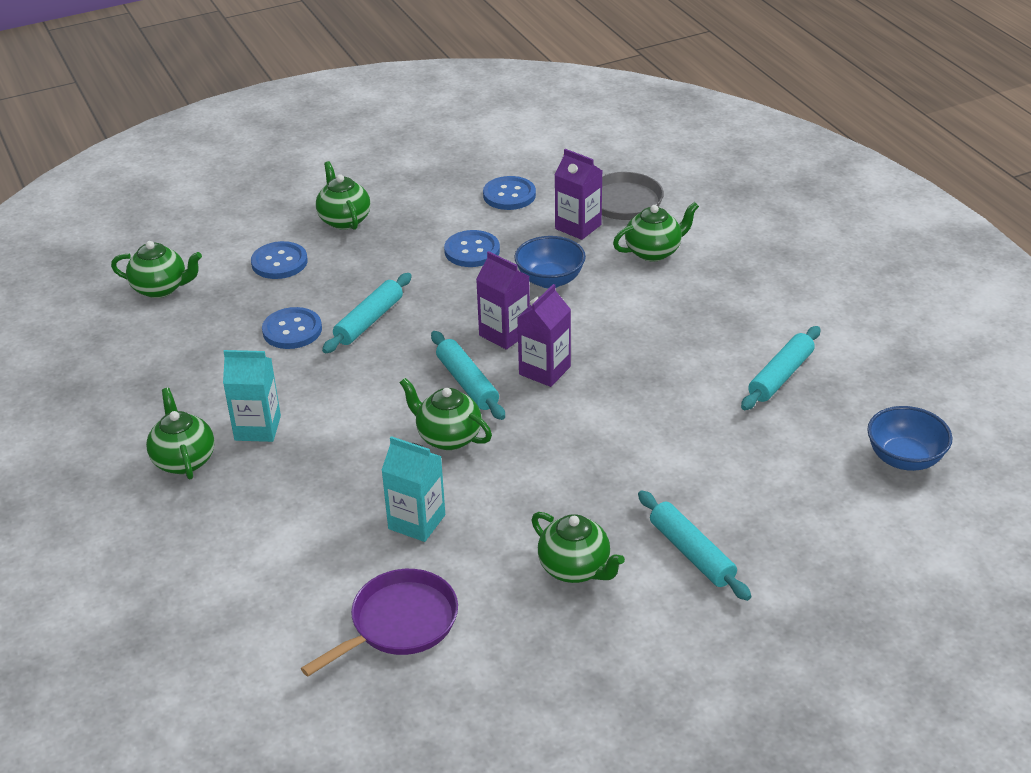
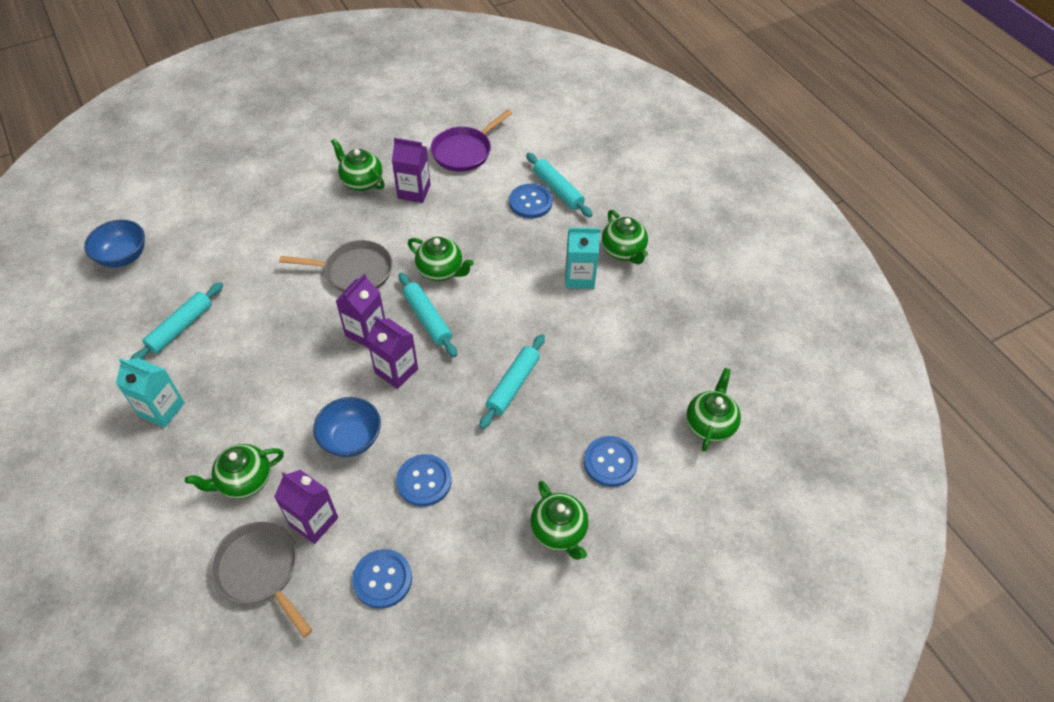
camera: 175 degrees right, 15 degrees up
(161, 288) = (710, 424): green teapot -> green teapot turned 105 degrees clockwise
(292, 330) = (577, 373): blue button -> blue button (530, 202)
(417, 522) = (459, 209): turquoise carton -> turquoise carton (162, 409)
(487, 551) = (414, 191): none -> purple carton
(568, 437) = (354, 271): none -> grey pan
(691, 553) = (289, 191): turquoise rolling pin -> turquoise rolling pin (558, 190)

